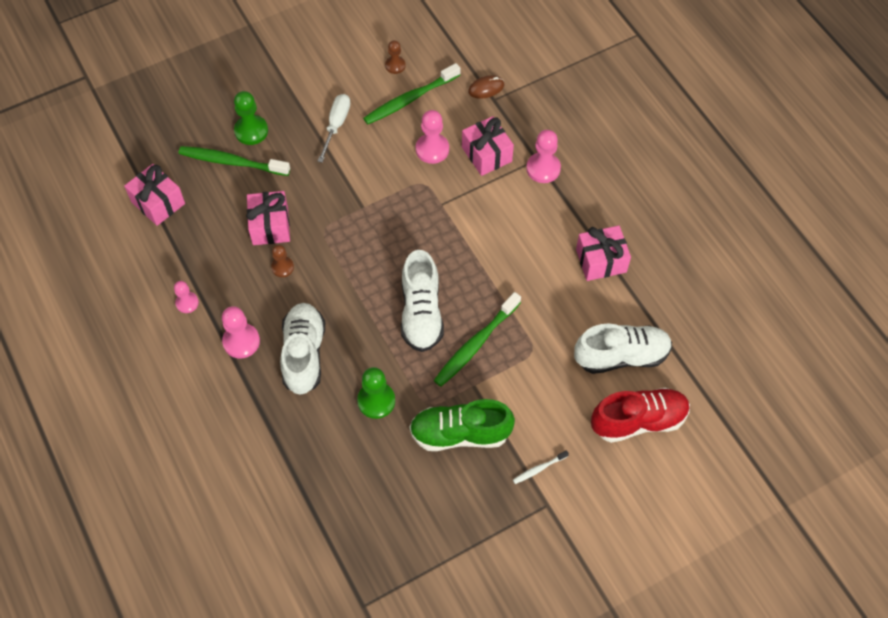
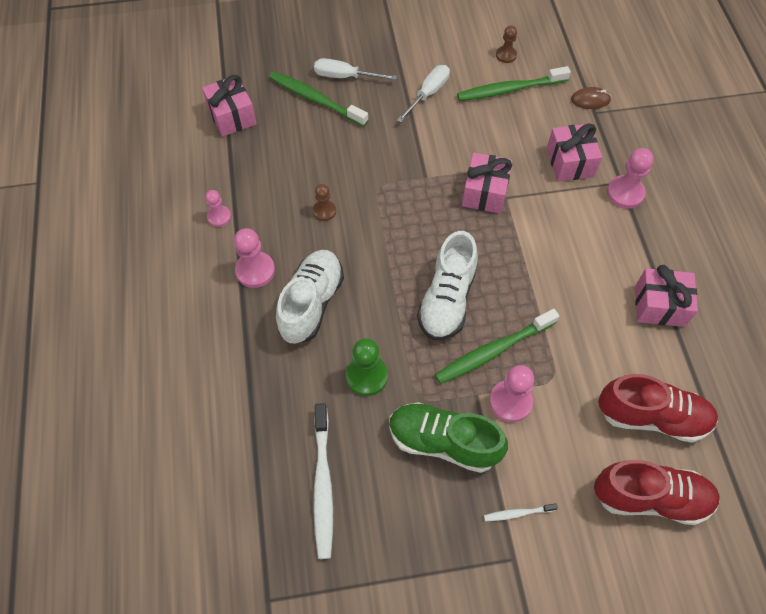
camera: 20 degrees right, 0 degrees up
(251, 131) = (345, 77): green pawn -> white screwdriver
(270, 226) = (328, 168): pink gift -> pink gift (484, 192)
(373, 502) = (323, 485): none -> white toothbrush
(432, 149) = (515, 142): pink pawn -> pink pawn (510, 402)
(621, 356) = (652, 417): white shoe -> red shoe

